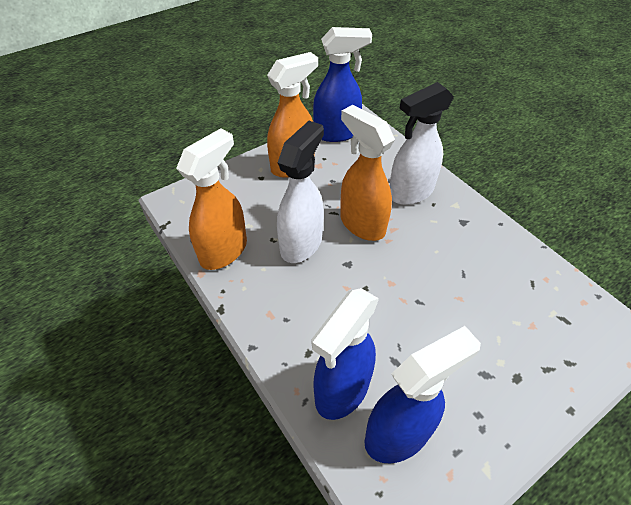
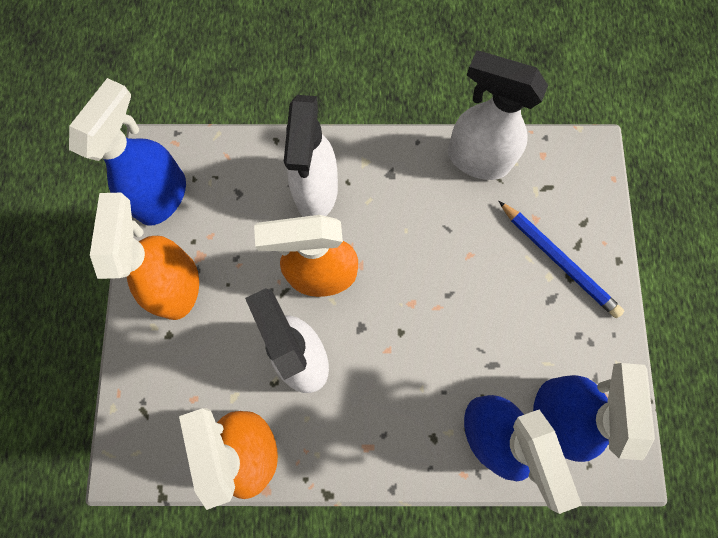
camera: 55 degrees left, 25 degrees up
(520, 361) = (559, 260): none -> blue pencil
(530, 262) = (477, 159): none -> white spray bottle

